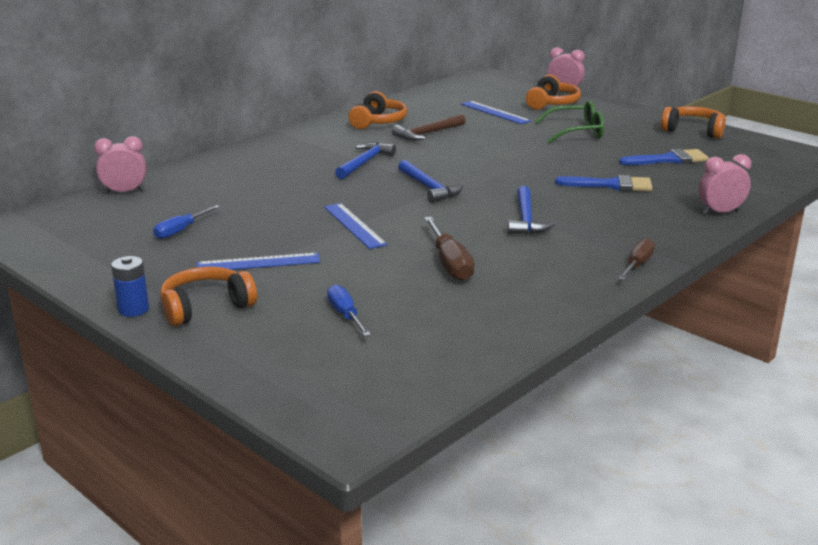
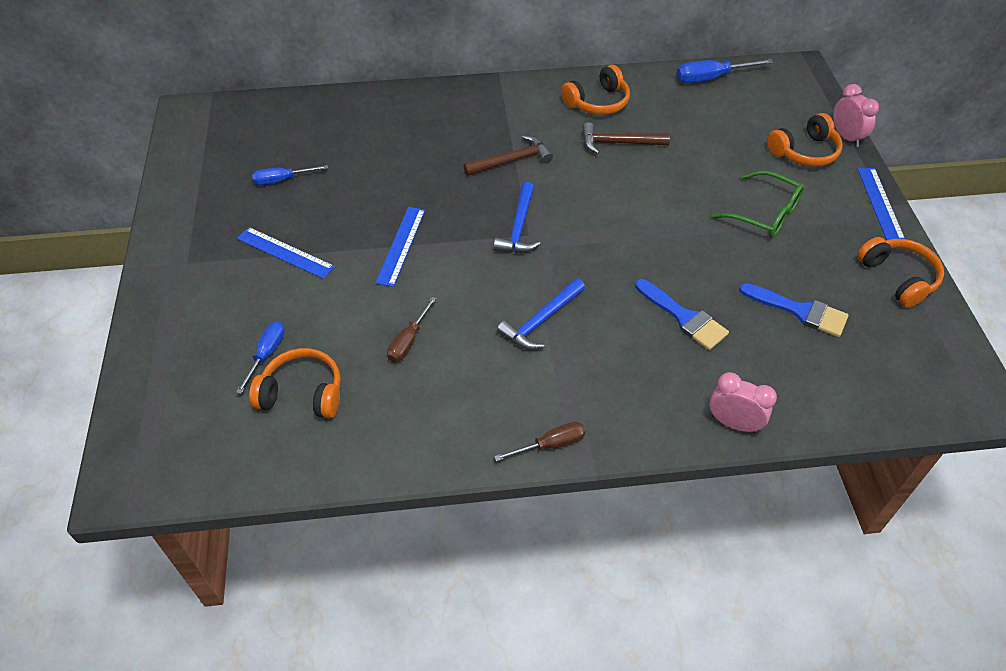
camera: 40 degrees right, 25 degrees up
(124, 192) = (301, 107): pink clock -> none
(133, 310) = (158, 258): blue battery -> none
(205, 307) = (198, 284): orange headphones -> orange headphones (302, 393)
(364, 163) = (512, 160): blue hammer -> brown hammer
(437, 92) = (711, 78): none -> blue screwdriver
(450, 263) = (408, 341): brown screwdriver -> brown screwdriver, size x0.67
(494, 112) = (725, 139): blue ruler -> blue ruler (880, 203)

